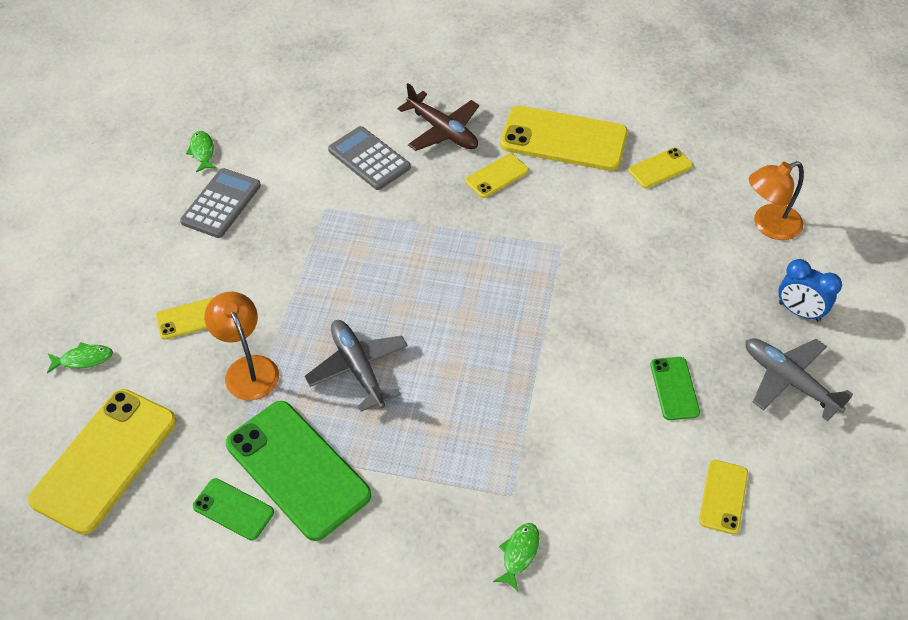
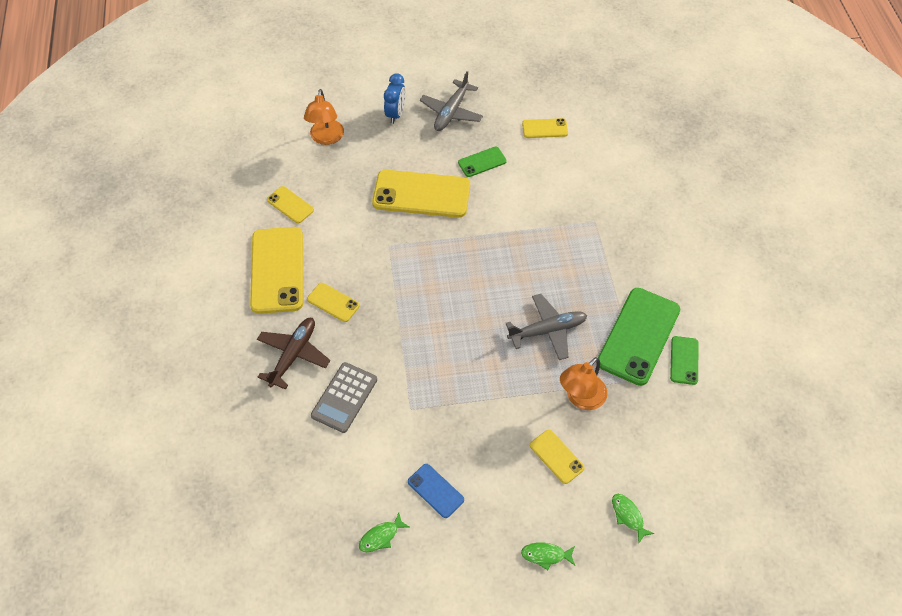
camera: 110 degrees left, 5 degrees up
(105, 460) = (695, 455): yellow phone -> yellow phone (421, 194)
(221, 204) = (435, 490): grey calculator -> blue phone
(358, 368) = (547, 330): grey plane -> grey plane turned 150 degrees counterclockwise
(519, 554) = (629, 208): green fish -> green fish (545, 555)
(768, 225) = (326, 138): orange lamp -> orange lamp turned 45 degrees clockwise

